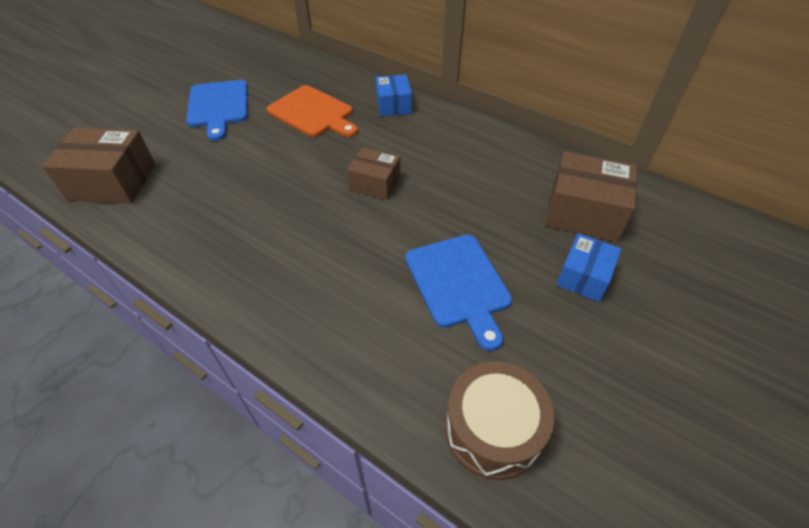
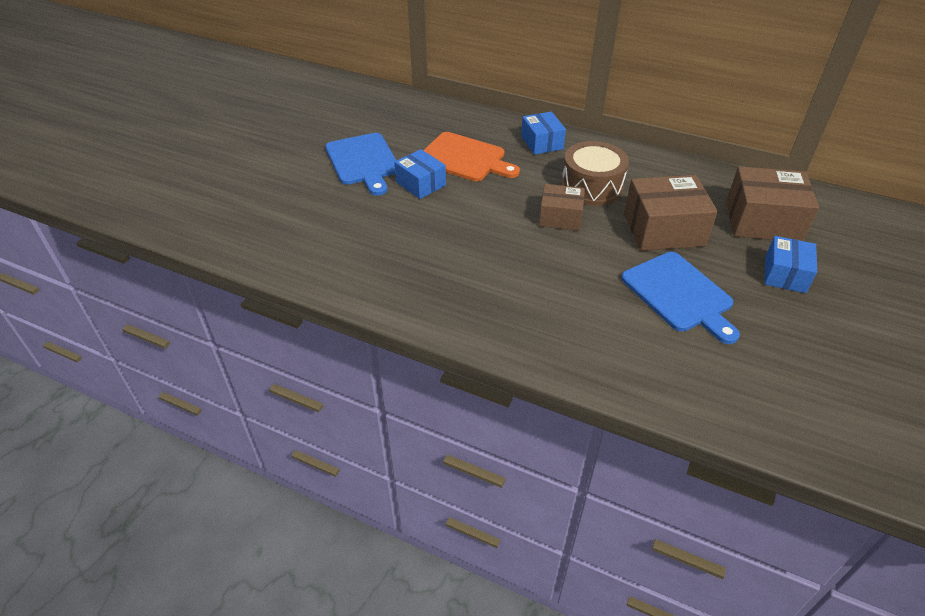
camera: 10 degrees left, 5 degrees down
(112, 182) = (296, 246): brown box -> brown box (663, 229)
(259, 134) = (421, 184): none -> blue box
(492, 429) = (759, 402): brown drum -> brown drum (591, 186)

